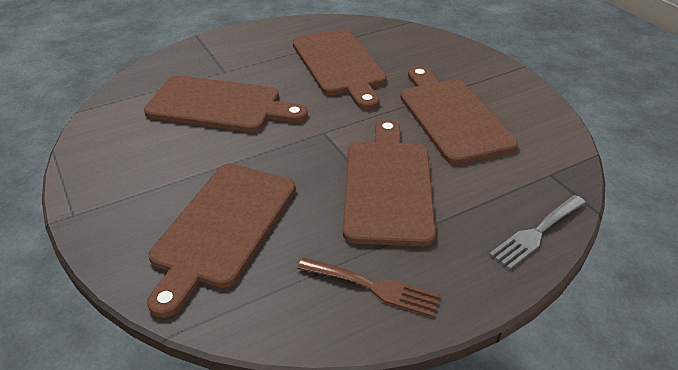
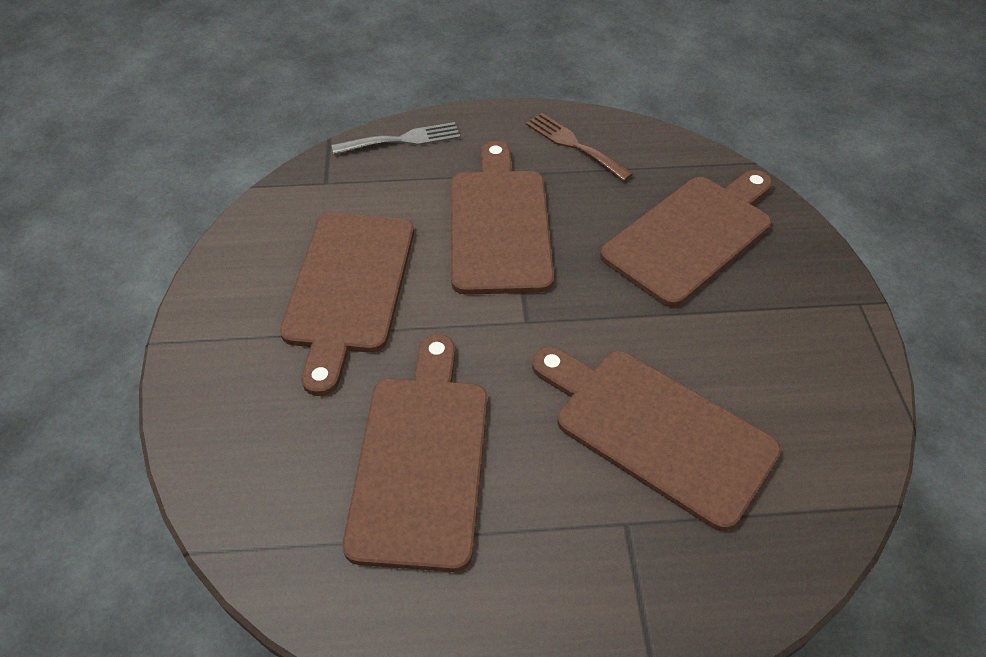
camera: 155 degrees left, 10 degrees up
(388, 185) = (499, 224): brown cutting board -> brown cutting board turned 150 degrees clockwise

